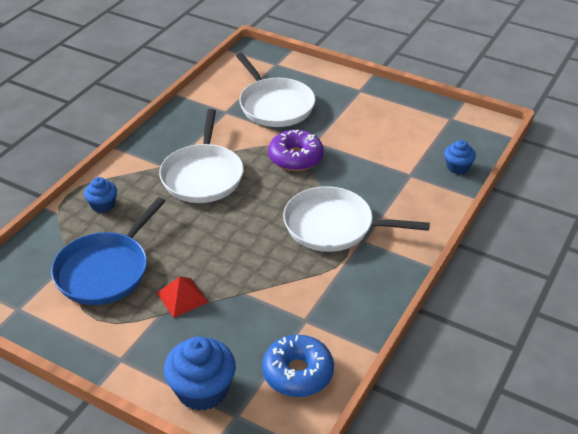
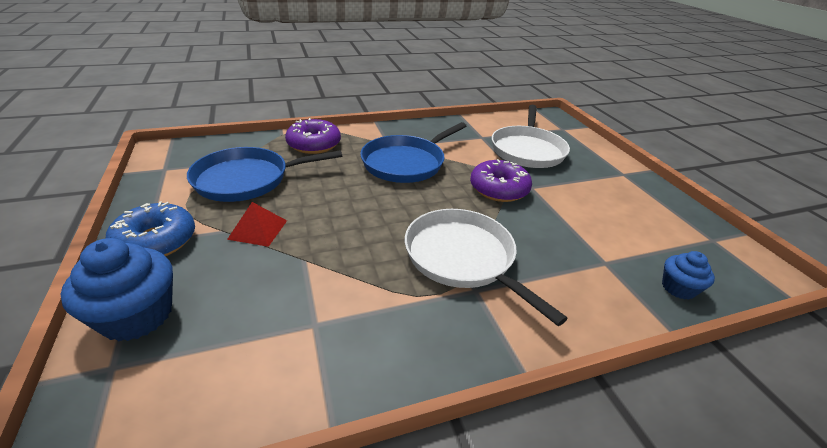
camera: 40 degrees right, 5 degrees down
(103, 205) = (314, 144): blue cupcake -> purple donut
(203, 176) = (406, 163): white pan -> blue pan
(298, 373) = (224, 374): blue donut -> blue donut (156, 241)

